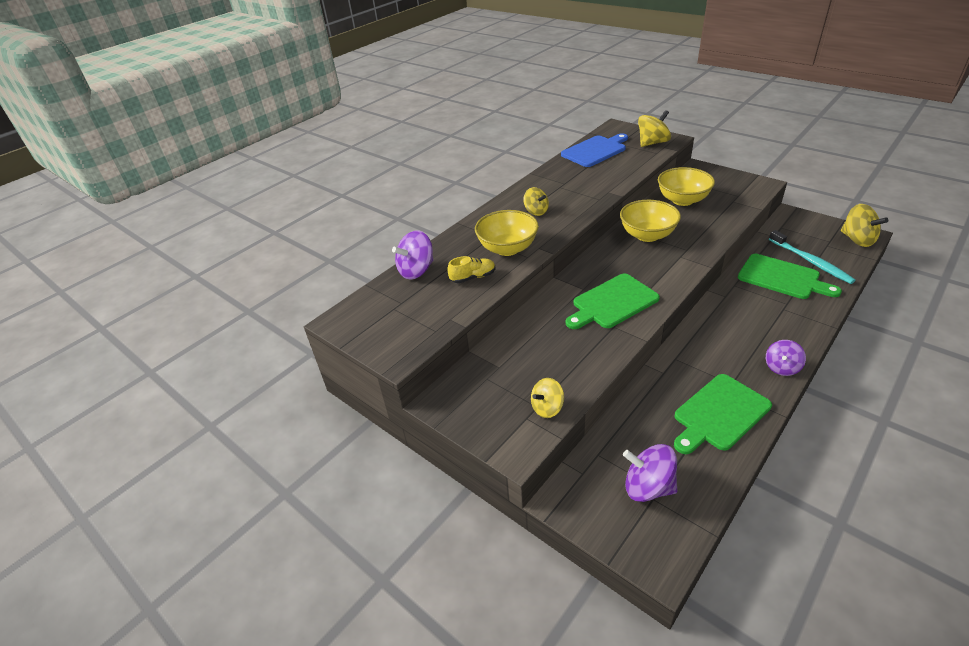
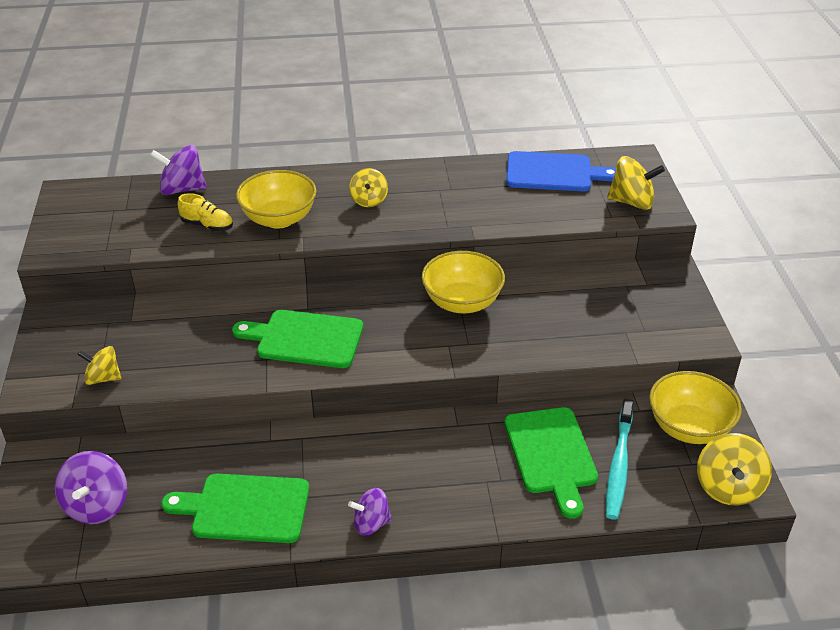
camera: 40 degrees right, 0 degrees up
(648, 487) = (97, 505): purple spinning top -> purple spinning top turned 150 degrees counterclockwise
(682, 200) = (574, 293): yellow bowl -> yellow bowl (688, 428)

